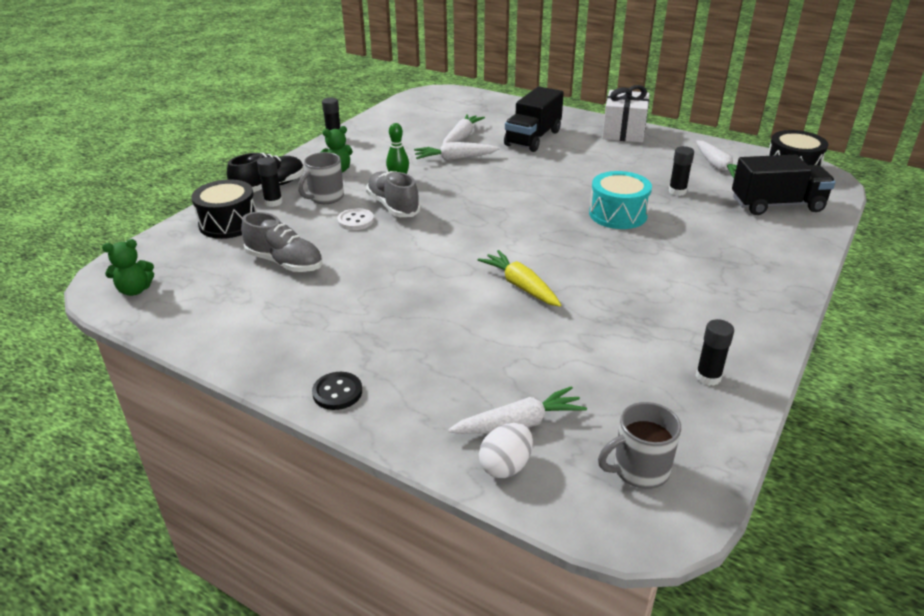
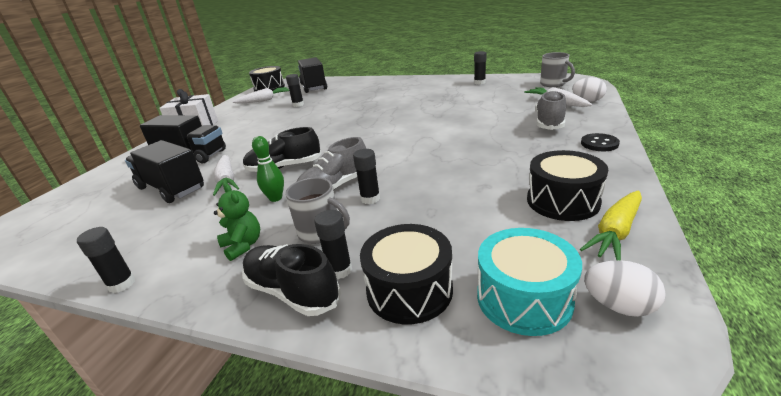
camera: 100 degrees left, 5 degrees down
(135, 290) = (618, 306): green teddy bear -> white egg
(253, 314) = (562, 201): none -> black drum
(285, 262) = (470, 213): grey shoe -> grey shoe (549, 122)
(355, 221) = (370, 198): white button -> black glue stick
(460, 183) = (284, 167): none -> black shoe
(461, 137) = (171, 188): white carrot -> black truck
(521, 286) = (435, 122): yellow carrot -> yellow carrot (615, 232)
(618, 214) = (332, 113): turquoise drum -> turquoise drum (524, 298)

